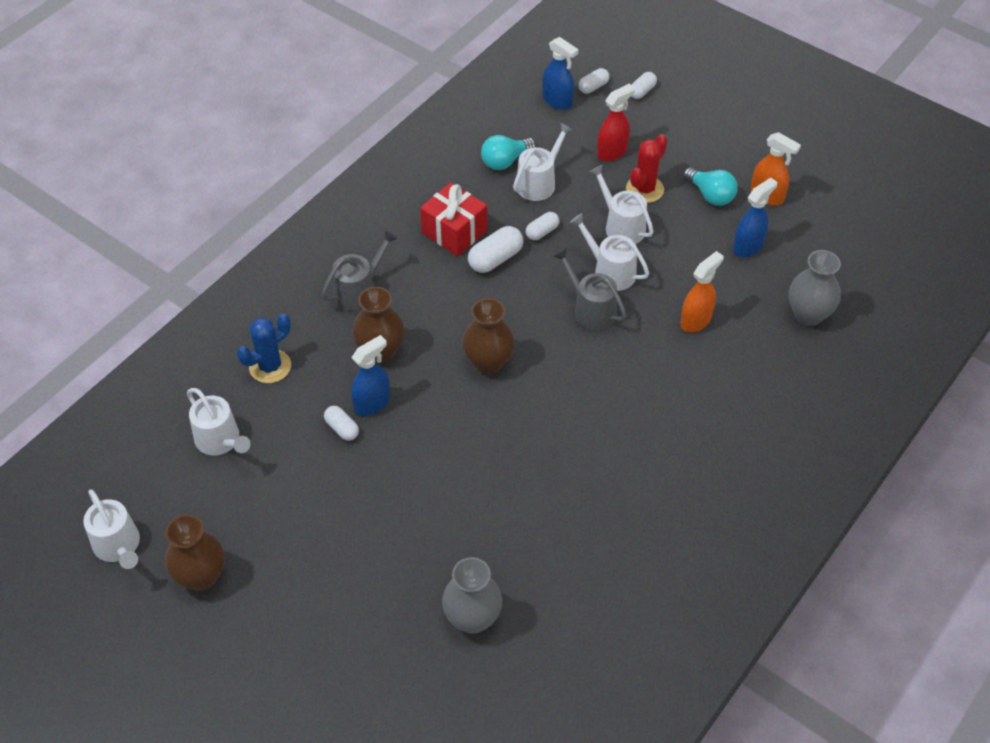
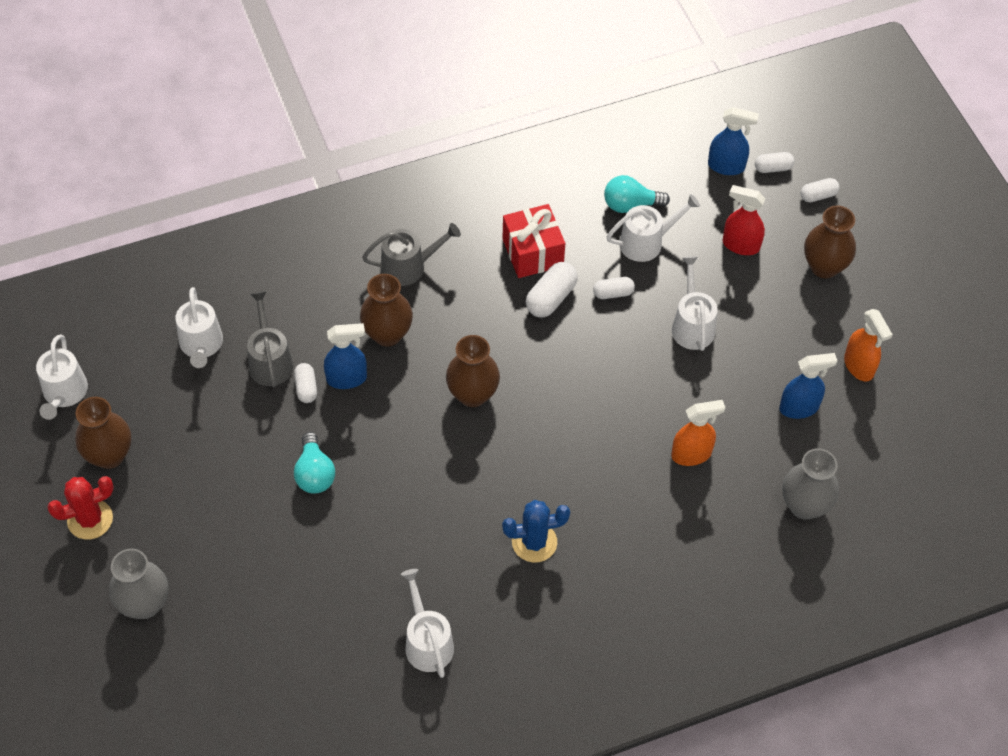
camera: 30 degrees right, 5 degrees up
(270, 366) = (285, 299): blue cactus -> blue cactus (534, 542)
(472, 618) = (295, 614): grey vase -> grey vase (144, 604)
(495, 259) = (551, 298): white capsule -> white capsule turned 45 degrees counterclockwise
(557, 101) = (726, 166): blue spray bottle -> blue spray bottle turned 60 degrees counterclockwise
(591, 309) = (601, 392): grey watering can -> grey watering can (270, 361)
(610, 271) = (647, 365): white watering can -> white watering can (427, 642)
(612, 152) = (740, 245): red spray bottle -> red spray bottle turned 150 degrees counterclockwise
(644, 189) = (743, 299): red cactus -> red cactus (90, 519)
(686, 138) = (824, 266): none -> brown vase
(710, 195) = (803, 337): turquoise light bulb -> turquoise light bulb (314, 473)

